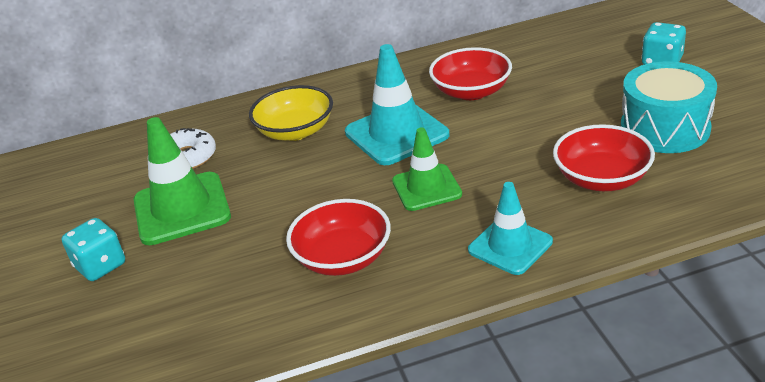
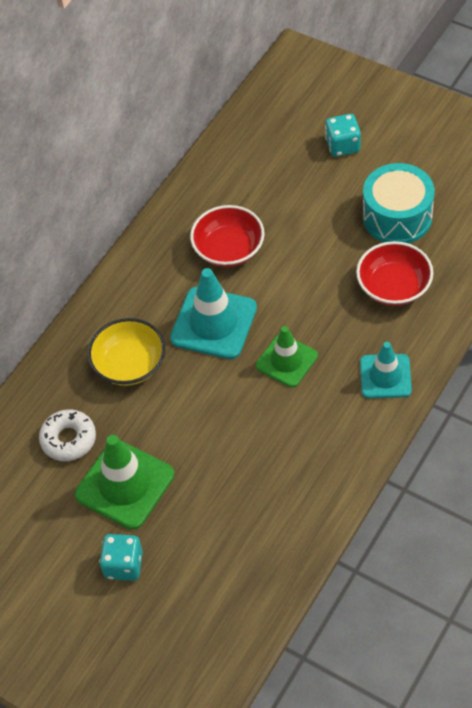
camera: 40 degrees left, 20 degrees up
(343, 258) = (289, 450): red bowl -> none

